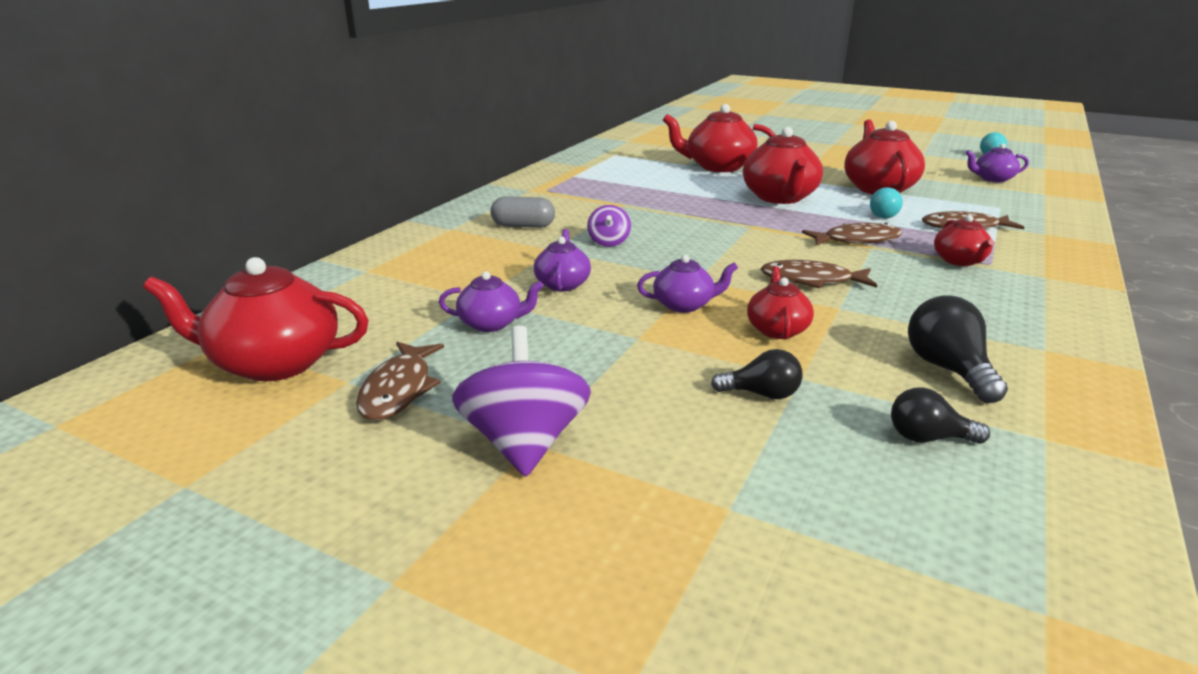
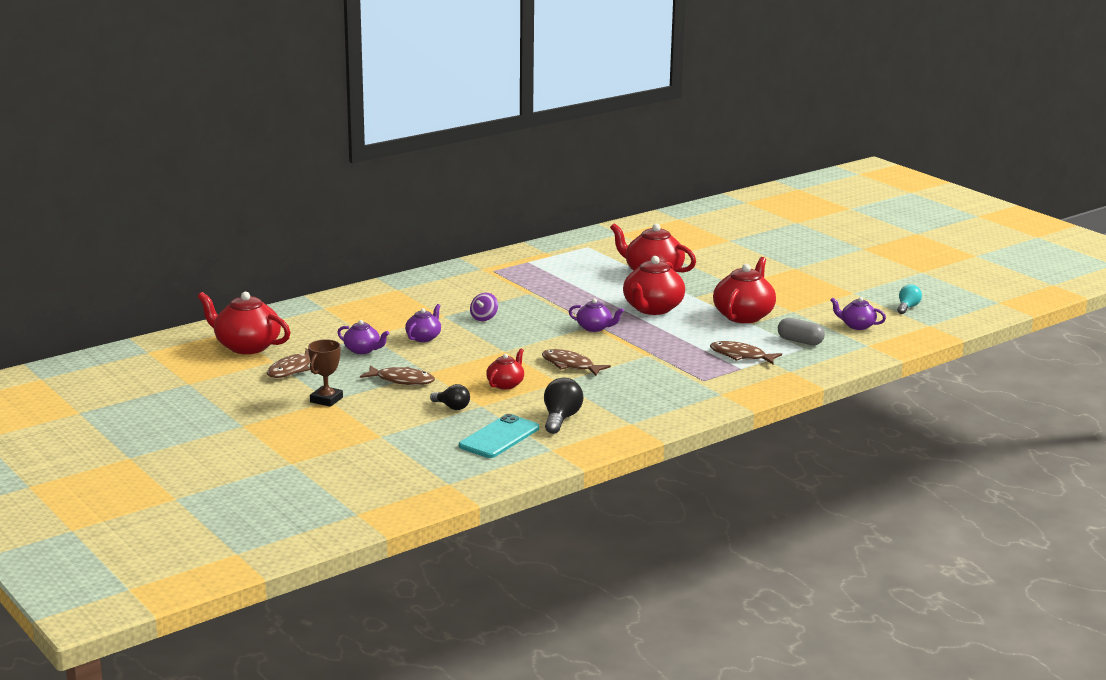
camera: 25 degrees right, 5 degrees down
(523, 226) = (444, 296): grey capsule -> grey capsule (800, 341)
(524, 443) = (326, 400): purple spinning top -> brown trophy
(684, 305) = (475, 362): purple teapot -> purple teapot (594, 328)
(856, 240) = (647, 348): brown fish -> brown fish (402, 380)
(881, 215) = (701, 336): turquoise light bulb -> none
(928, 438) = (499, 437): black light bulb -> turquoise phone
(959, 261) = (687, 374): red teapot -> none

